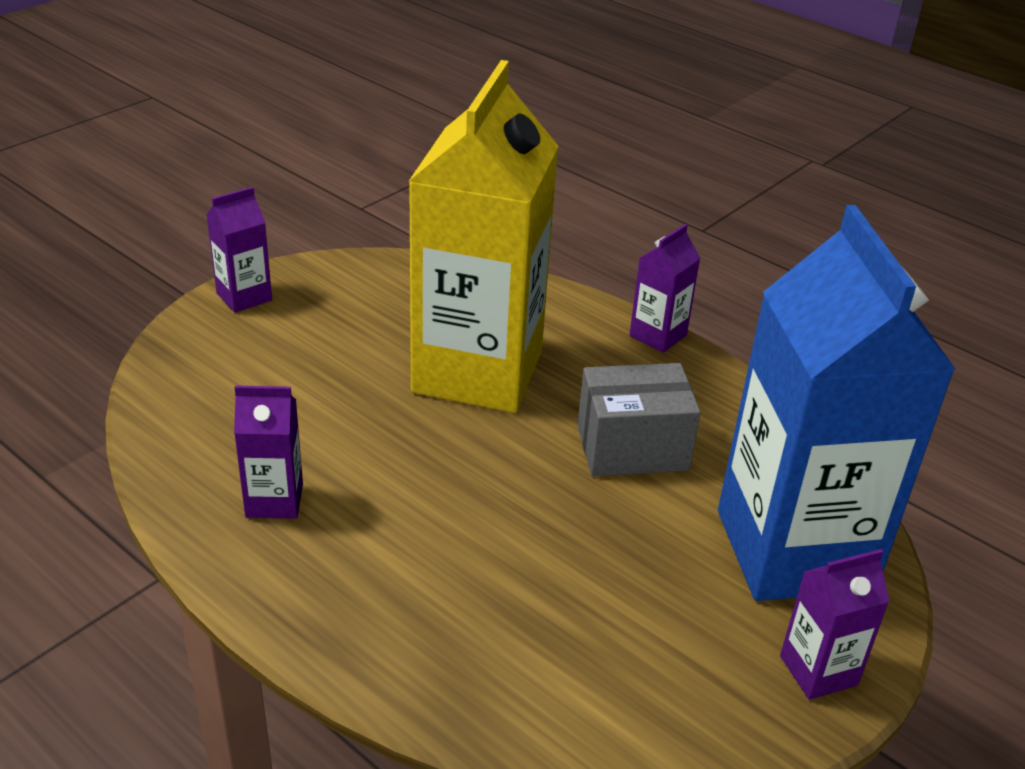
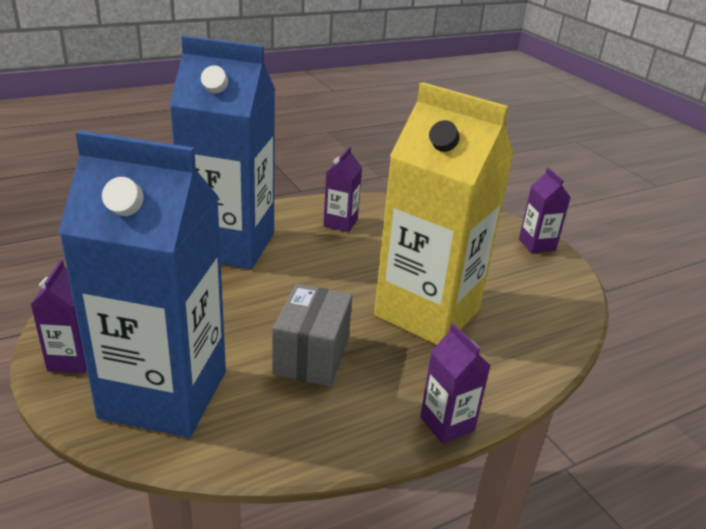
camera: 110 degrees right, 5 degrees down
(427, 618) = (230, 245): none -> blue carton

